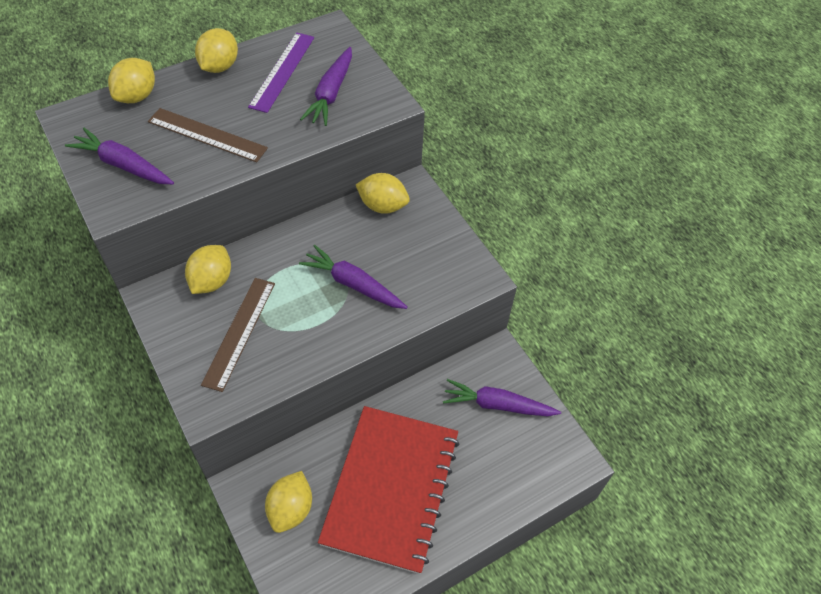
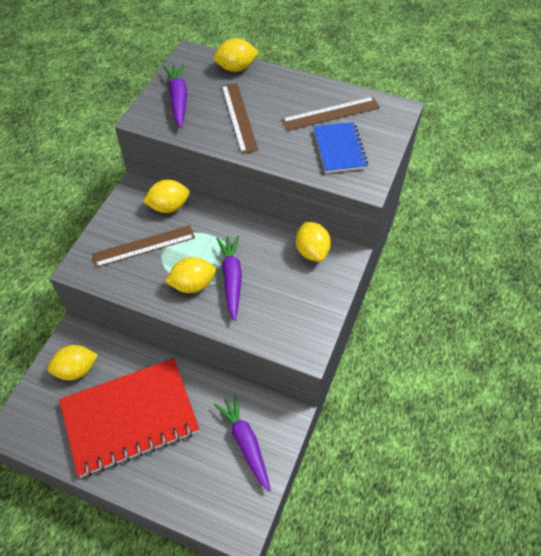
camera: 55 degrees right, 0 degrees up
(219, 66) = (300, 84): yellow lemon -> yellow lemon (192, 284)
(282, 71) = (331, 114): purple ruler -> brown ruler
(331, 93) = (339, 149): purple carrot -> blue notebook

